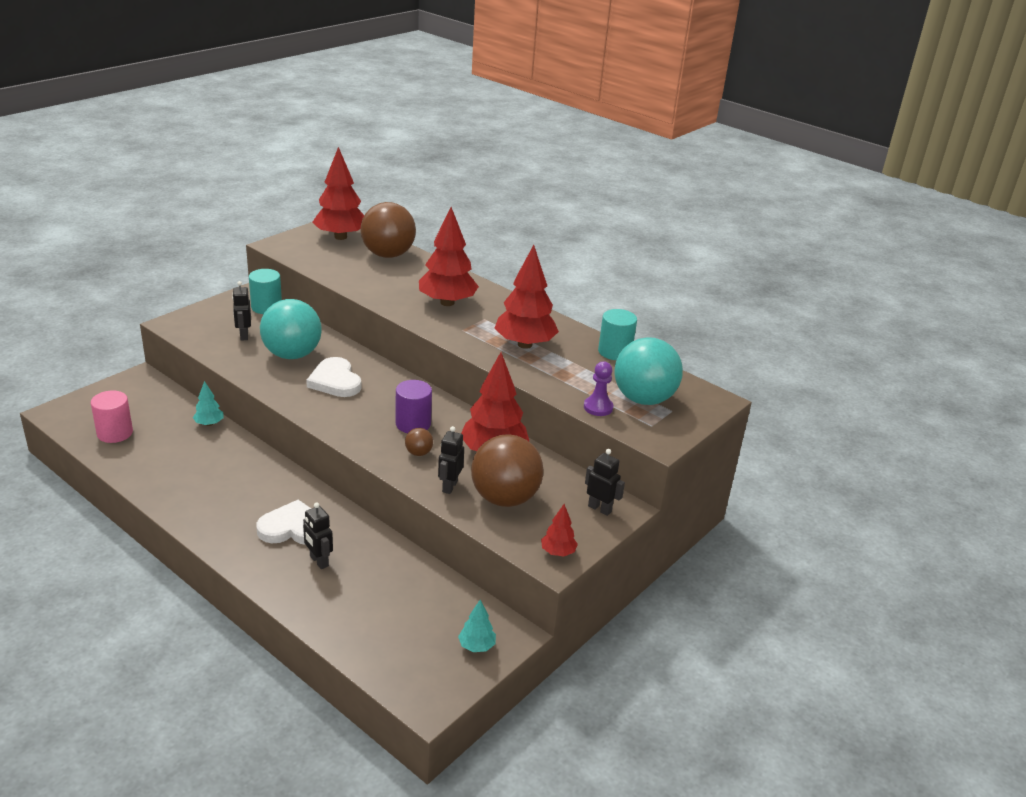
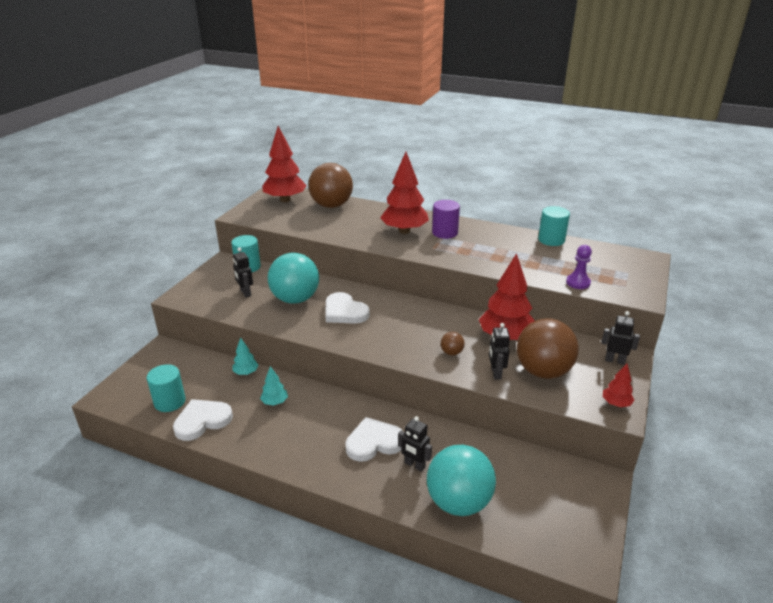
camera: 15 degrees left, 0 degrees up
(115, 433) = (169, 401): pink cylinder -> turquoise cylinder
(135, 460) = (202, 421): none -> white heart
(413, 424) = (429, 330): purple cylinder -> purple cylinder (445, 233)
(476, 646) = (587, 499): turquoise tree -> turquoise tree (275, 402)
(524, 344) = (486, 249): red tree -> none
(643, 399) = (602, 269): turquoise ball -> turquoise ball (458, 502)

